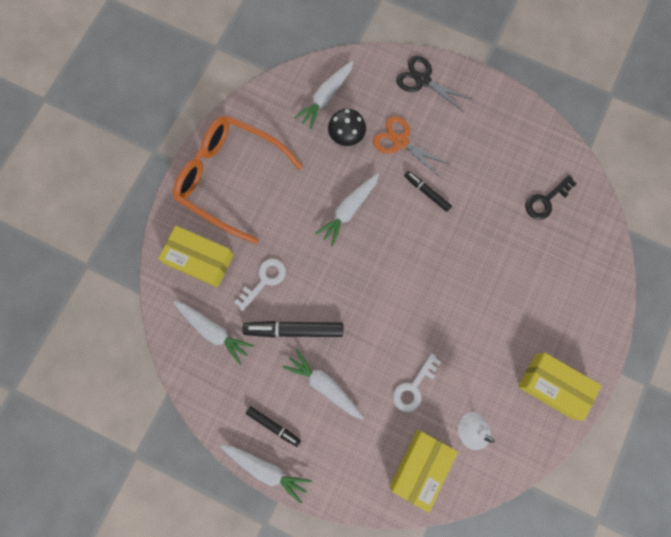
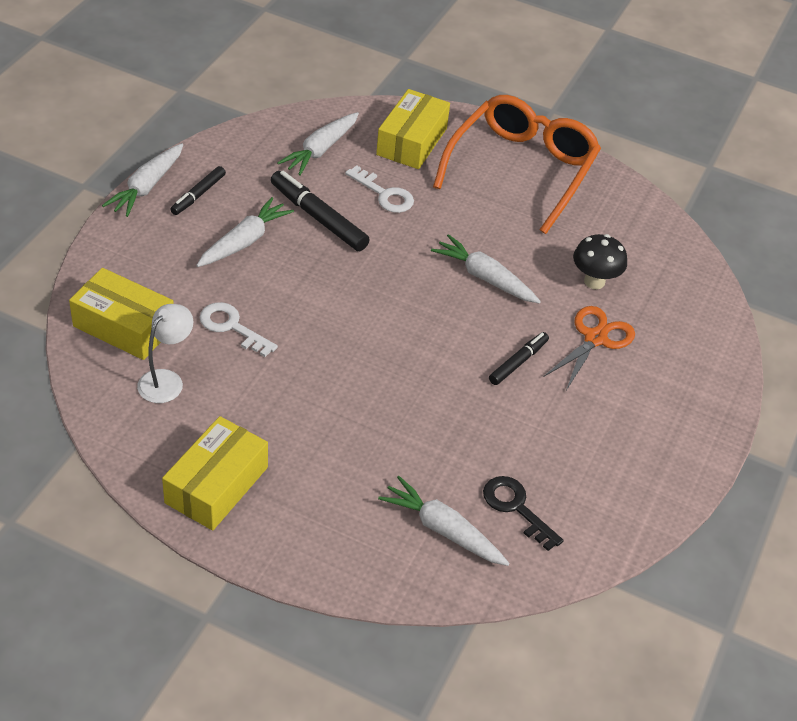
camera: 85 degrees right, 30 degrees down
(294, 330) = (318, 218): black marker -> black marker turned 45 degrees counterclockwise
(326, 97) = (653, 264): white carrot -> white carrot (443, 529)
(423, 80) = (701, 371): black scissors -> none

